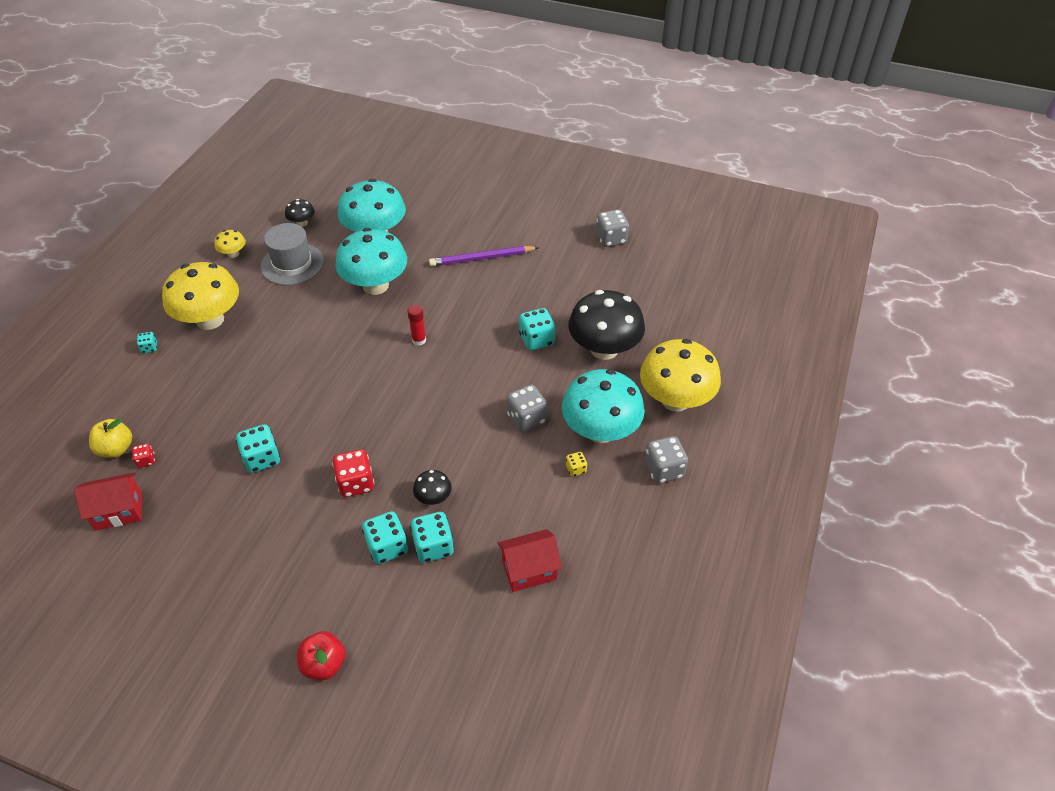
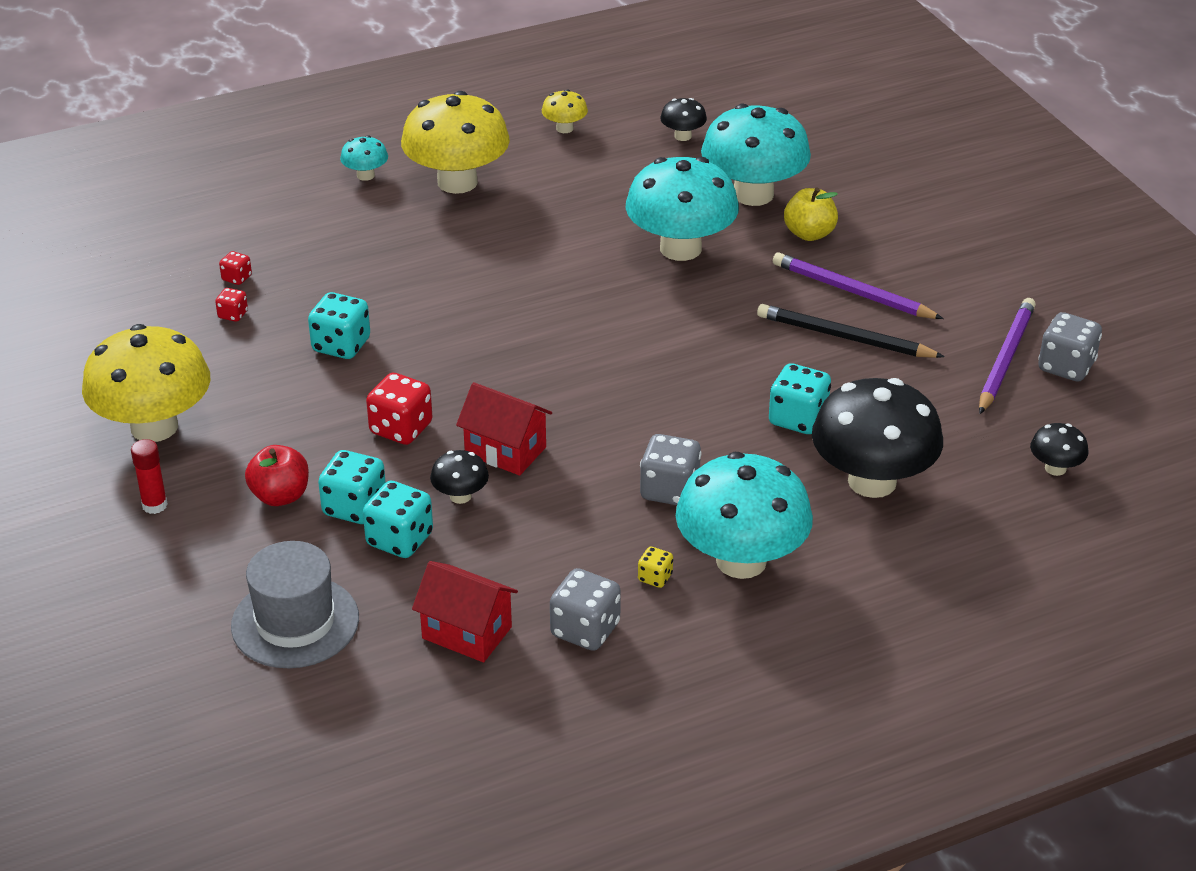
camera: 45 degrees right, 10 degrees down
(116, 449) = (224, 250): yellow apple -> yellow apple (809, 234)
(119, 511) = (161, 307): red house -> red house (505, 451)
(149, 348) = (365, 175): turquoise dice -> turquoise mushroom
(172, 485) = (233, 315): none -> red dice
(292, 264) = (615, 174): grey hat -> grey hat (295, 622)
(324, 664) = (168, 562): red apple -> red apple (280, 496)
(419, 340) = (654, 334): red glue stick -> red glue stick (154, 505)
(506, 284) = (845, 337): none -> black pencil
(584, 251) = (1005, 359): none -> purple pencil
(663, 470) = (761, 652): grey dice -> grey dice (585, 630)
(664, 291) = (1055, 468): none -> black mushroom
(675, 400) = (887, 593): yellow mushroom -> yellow mushroom (154, 427)

